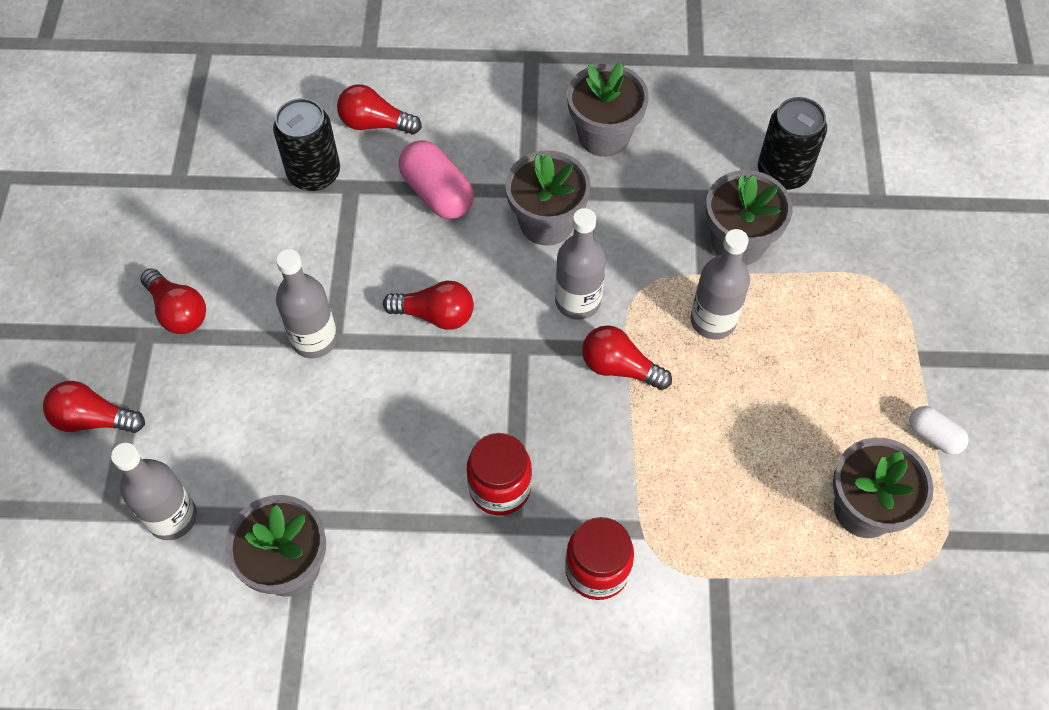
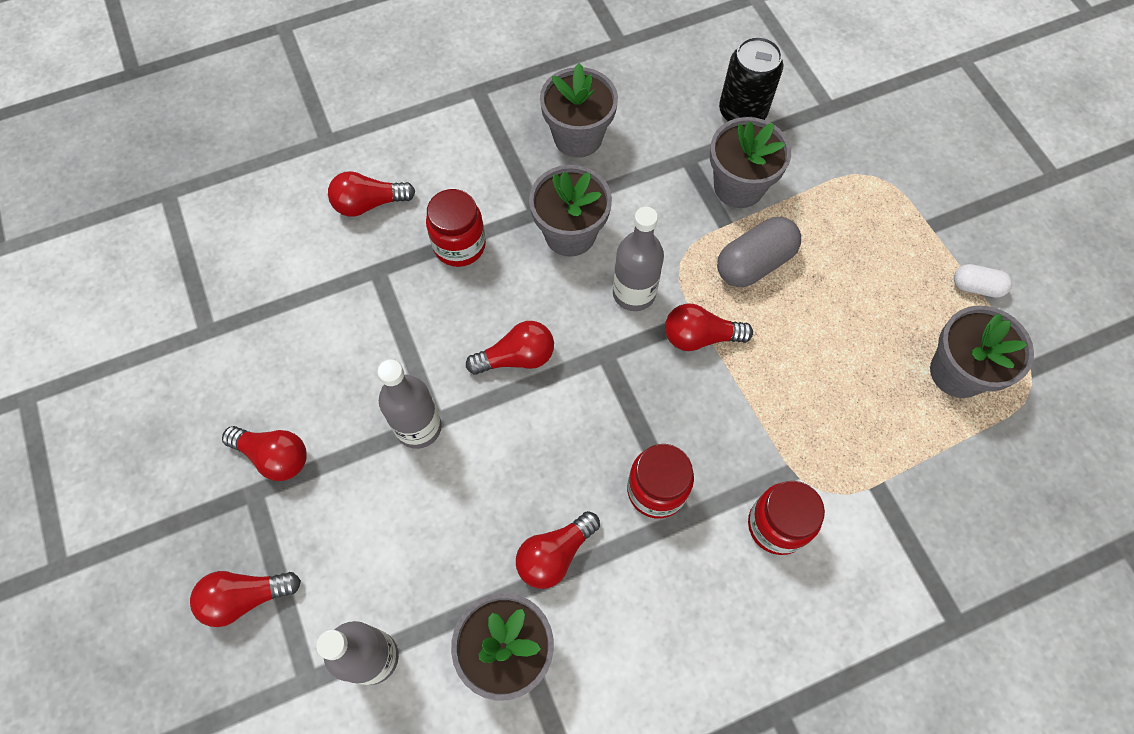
camera: 25 degrees left, 5 degrees up
(314, 173) = (336, 272): black can -> none
(375, 503) = (555, 555): none -> red light bulb
(437, 193) = (459, 245): pink capsule -> red jar
(713, 321) = (754, 263): grey bottle -> grey capsule

